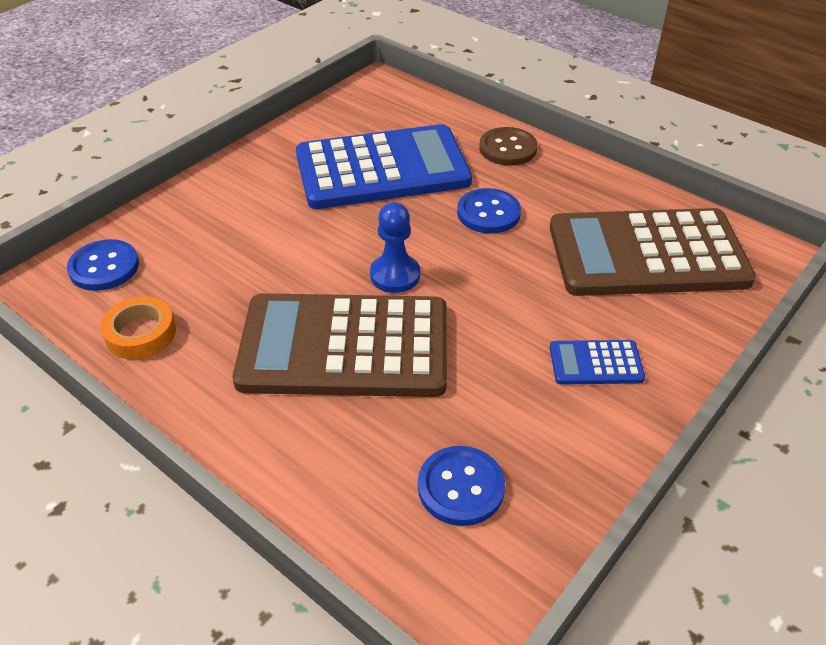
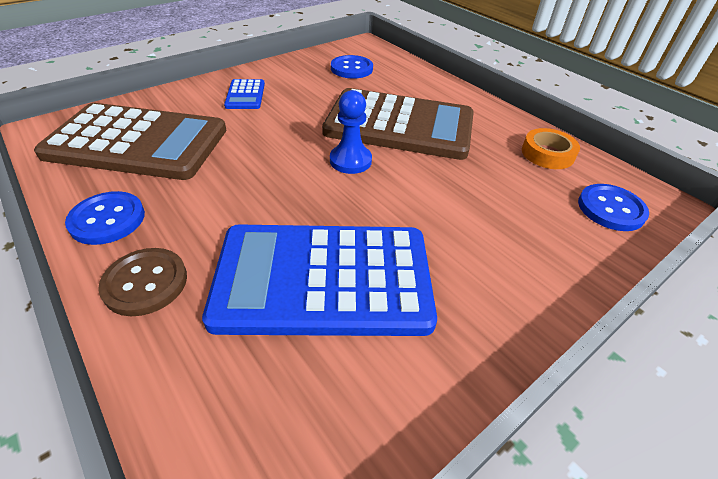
camera: 170 degrees left, 0 degrees up
(488, 213) = (237, 199): blue button -> blue button (107, 219)
(595, 363) = (245, 95): blue calculator -> blue calculator turned 75 degrees clockwise

